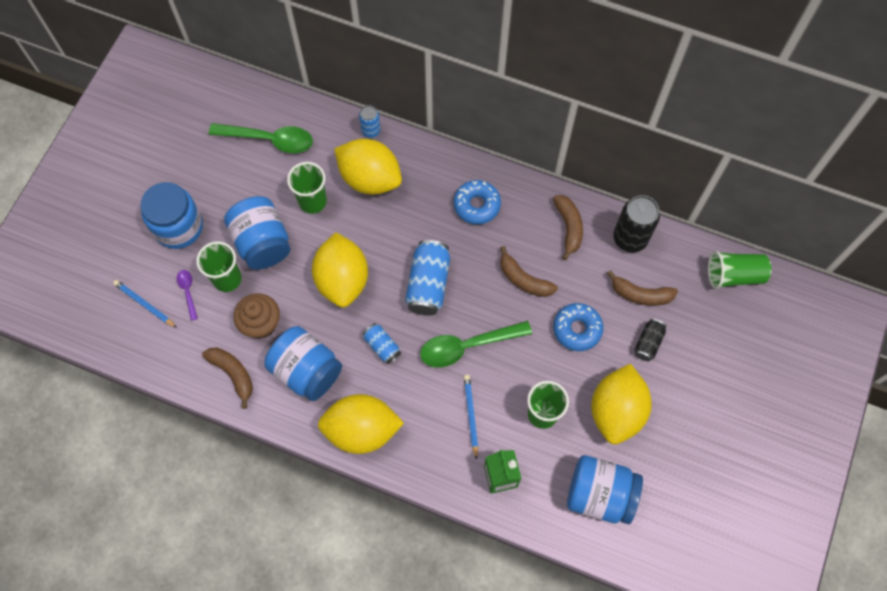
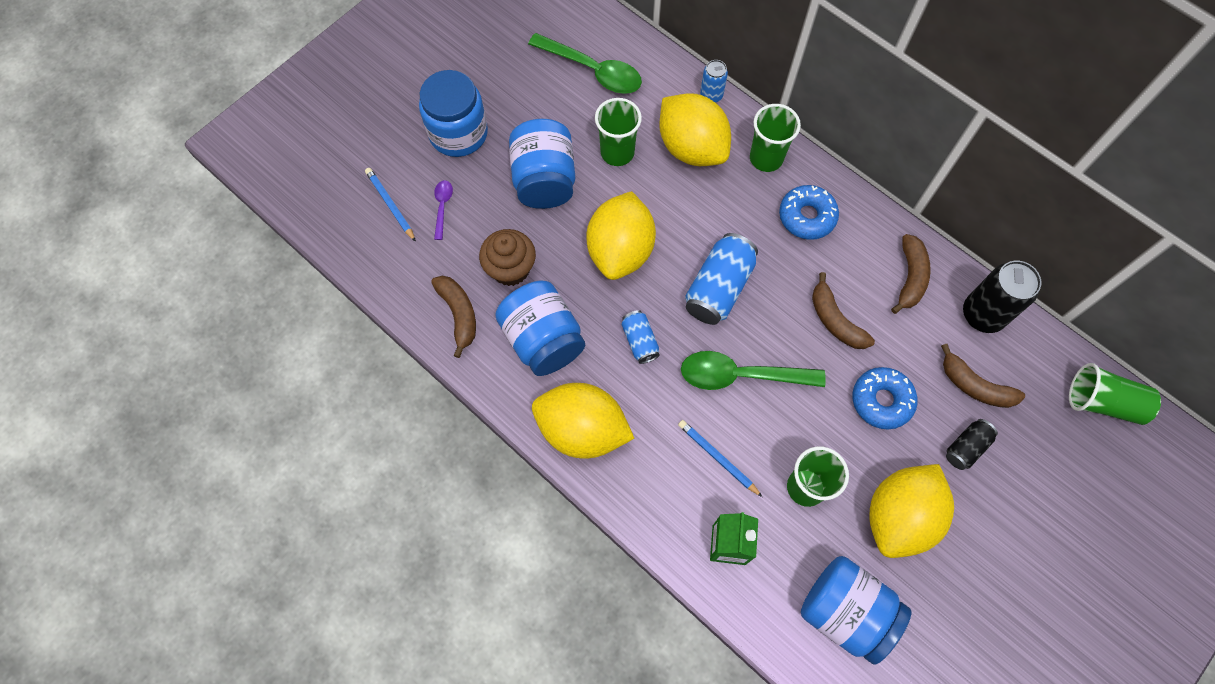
camera: 20 degrees right, 0 degrees up
(227, 279) = (491, 207): green cup -> green cup (766, 158)
(471, 415) = (717, 458): blue pencil -> blue pencil turned 60 degrees counterclockwise

